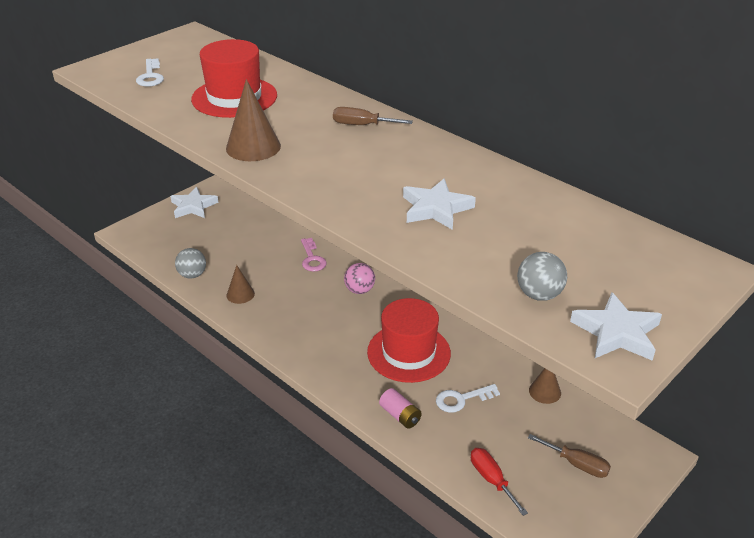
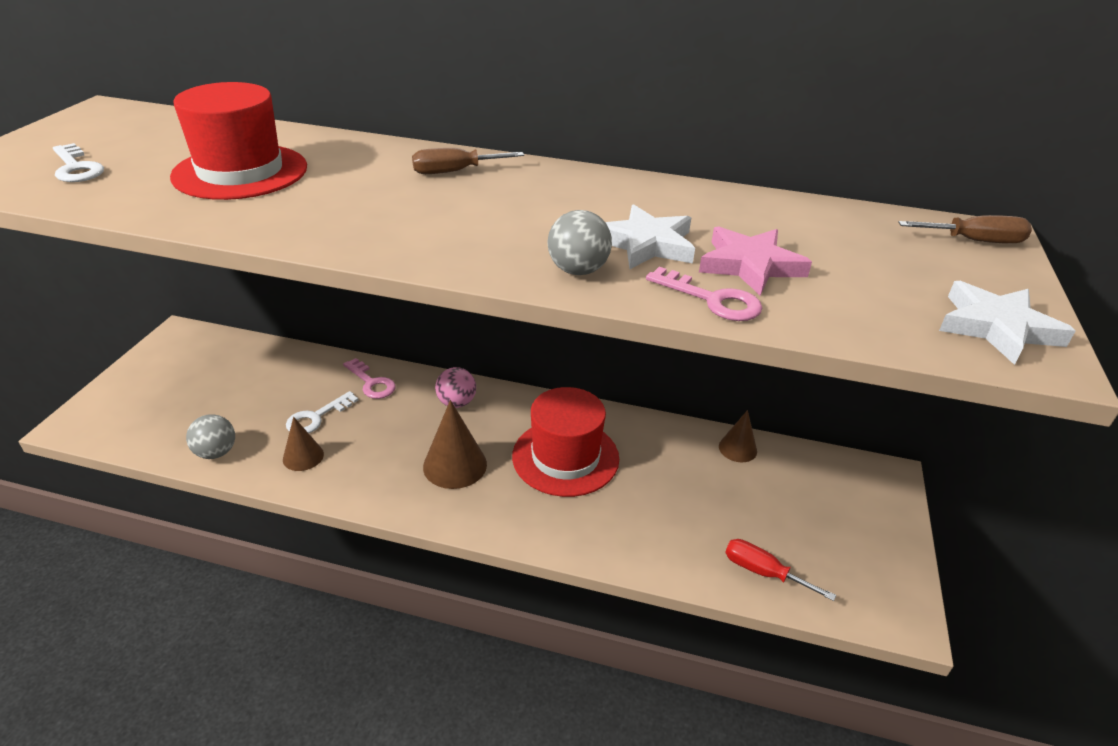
camera: 30 degrees left, 0 degrees up
(193, 206) = (163, 363): white star -> none
(253, 147) = (325, 226): brown cone -> brown cone (455, 465)
(400, 415) = (610, 537): pink battery -> none
(438, 257) = (712, 300): none -> pink key
(461, 399) = (662, 490): white key -> white key (316, 417)
(490, 242) = (750, 265): none -> pink star
(539, 295) = (872, 310): grey ball -> grey ball (578, 270)
(577, 464) = (828, 516): brown screwdriver -> brown screwdriver (974, 241)

